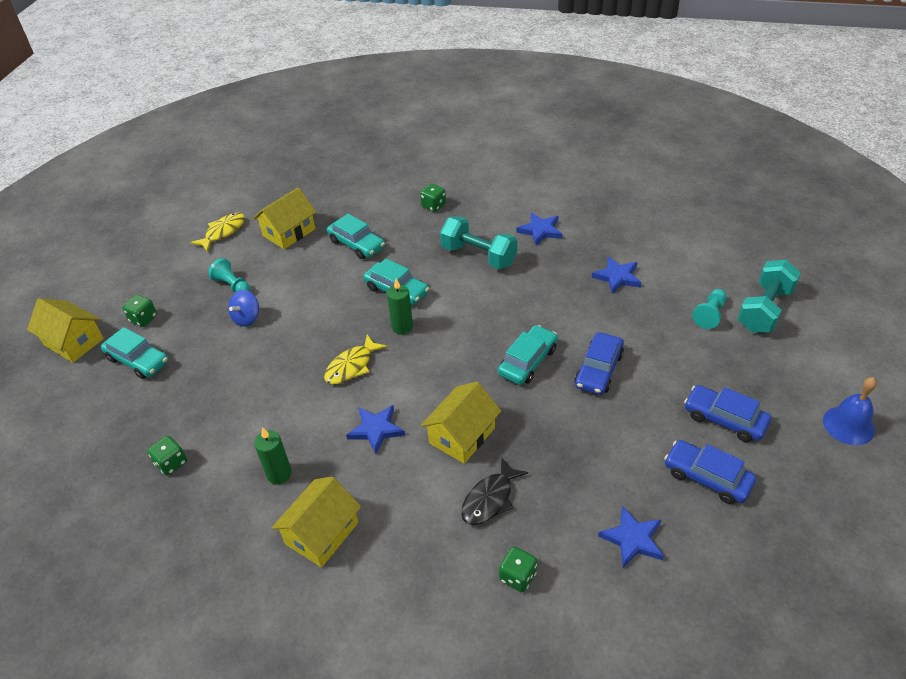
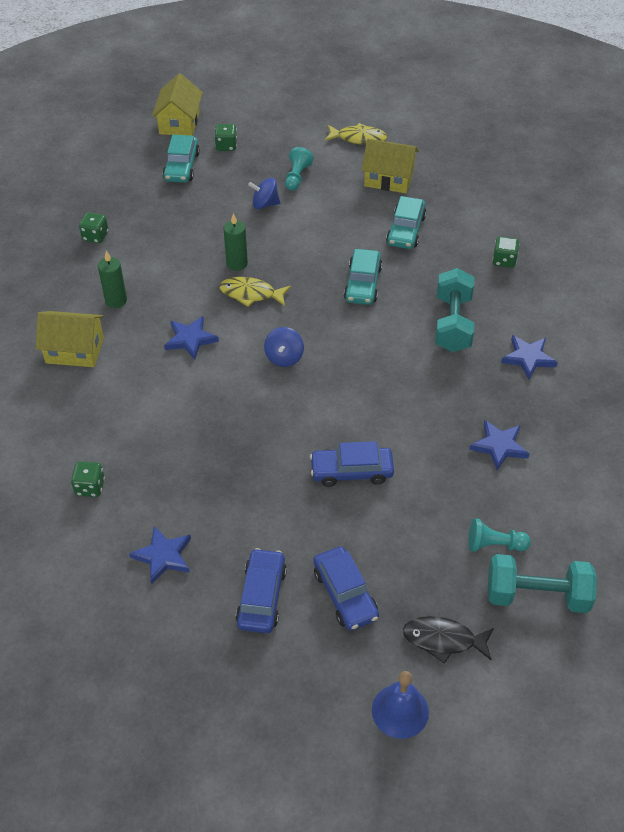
camera: 60 degrees right, 5 degrees up
(402, 327) = (318, 307): green candle -> green candle (237, 263)
(445, 369) = (284, 357): none -> blue spinning top
(462, 435) = (215, 398): yellow house -> none
(490, 499) = (157, 442): black fish -> black fish (443, 640)
(528, 361) = (330, 413): turquoise car -> none
(724, 419) = (345, 594): blue car -> blue car turned 150 degrees clockwise

